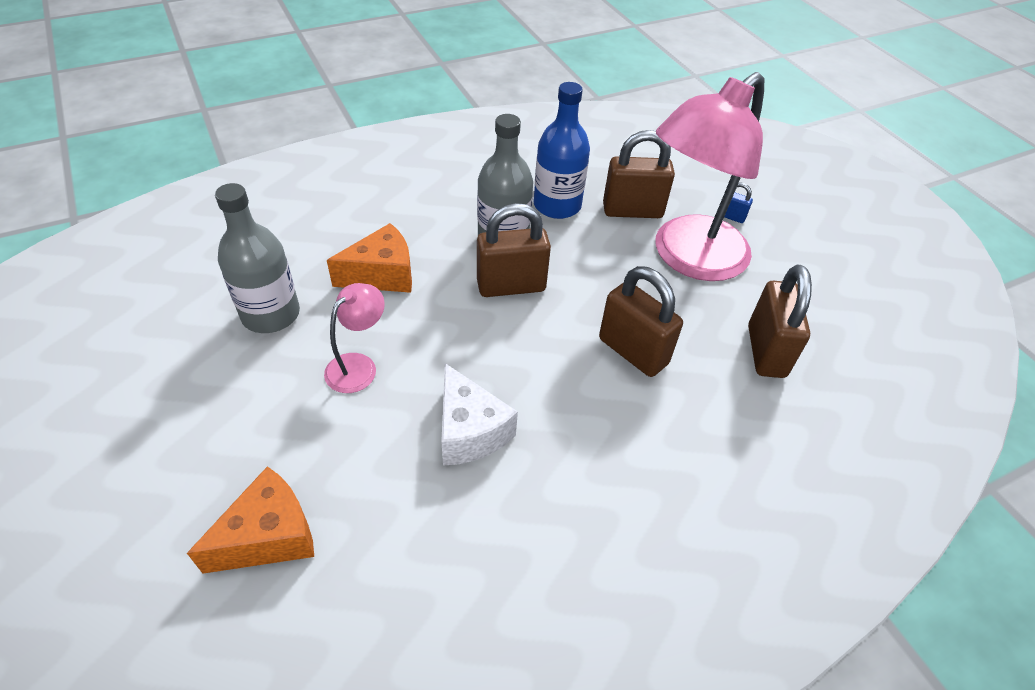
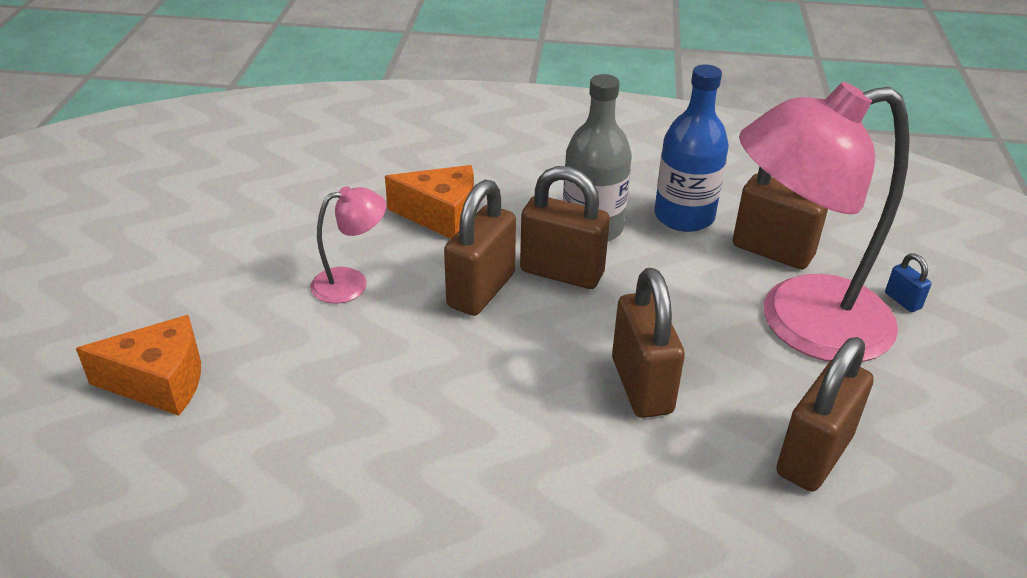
camera: 35 degrees right, 10 degrees down
(271, 314) = (315, 212): grey bottle -> none
(465, 326) = (481, 290): none -> brown padlock
(469, 431) = (401, 381): white cheese -> none

